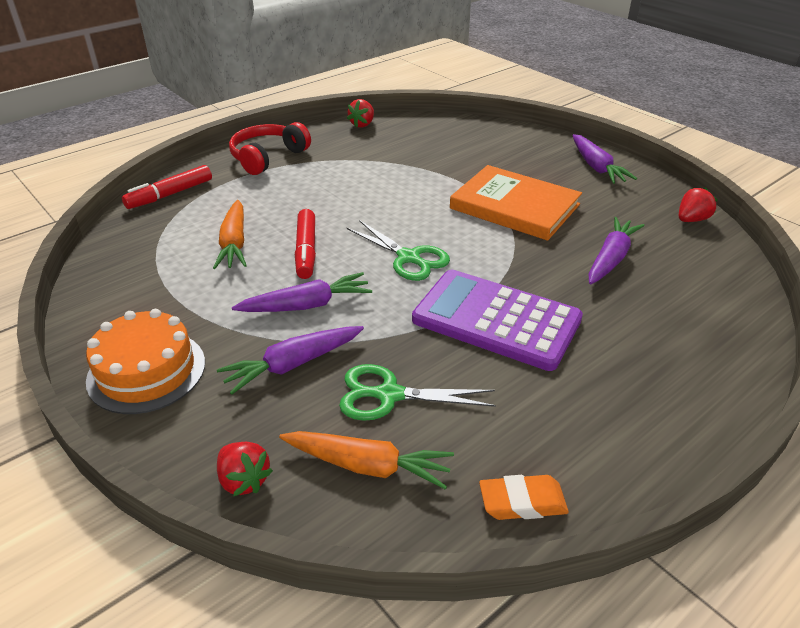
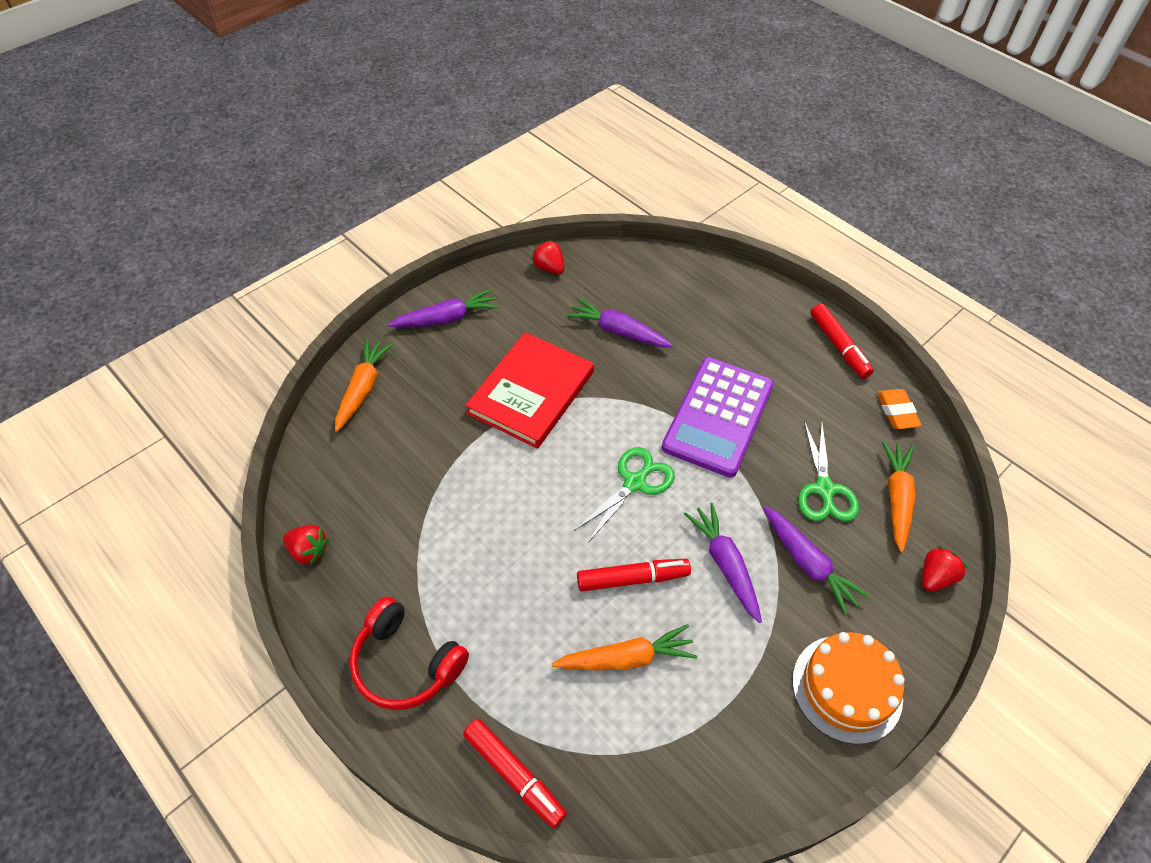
camera: 95 degrees left, 15 degrees up
(507, 136) = (363, 389): none -> orange carrot
(514, 206) = (531, 392): orange book -> red book
(644, 455) = (839, 346): none -> red marker

